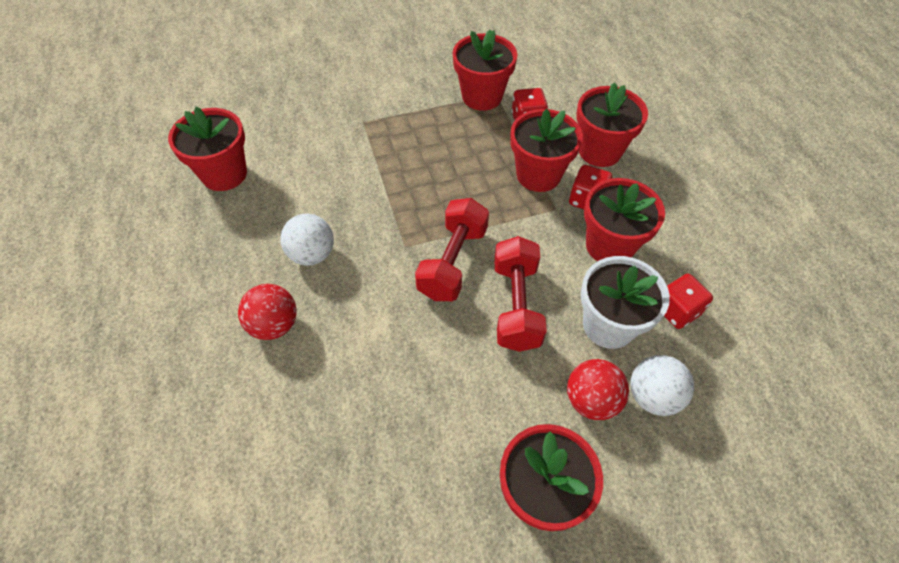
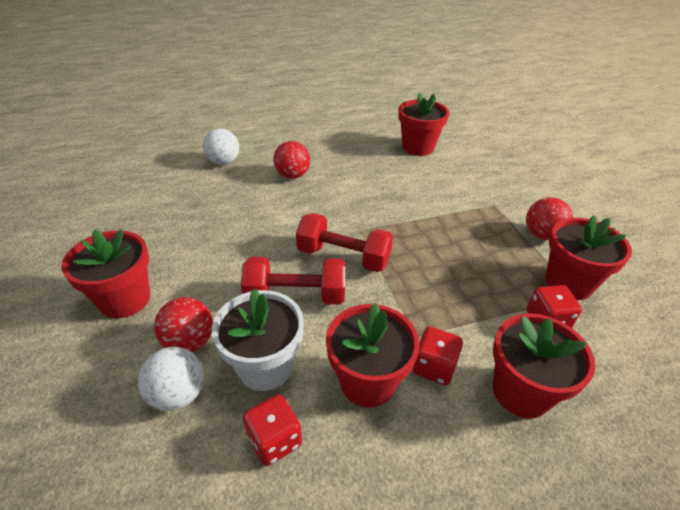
camera: 90 degrees right, 15 degrees down
(312, 254) = (350, 186): white ball -> white ball (224, 162)
(415, 97) = (542, 235): none -> red ball
(538, 175) = (462, 324): red flower pot -> none

